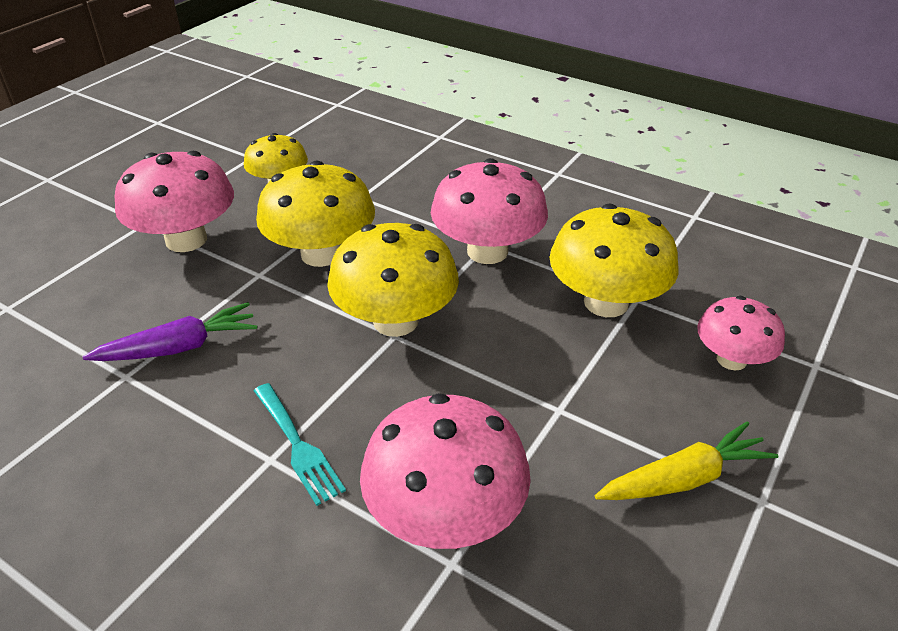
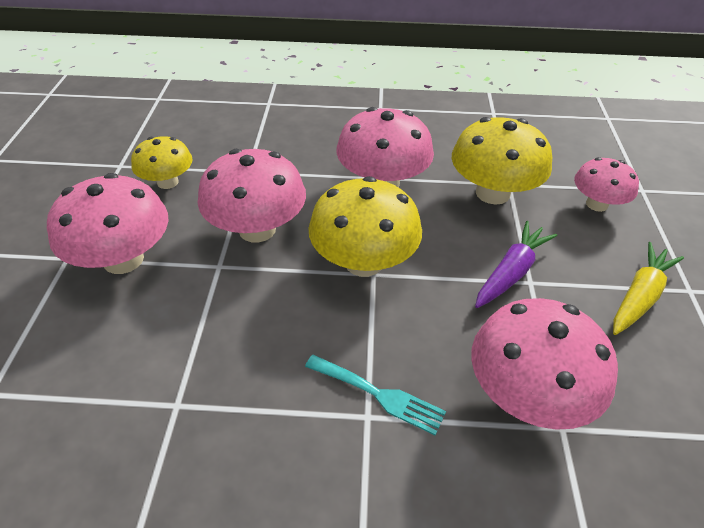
camera: 30 degrees left, 5 degrees up
(179, 347) = (204, 357): purple carrot -> purple carrot (511, 272)
(321, 254) = (257, 229): yellow mushroom -> pink mushroom

